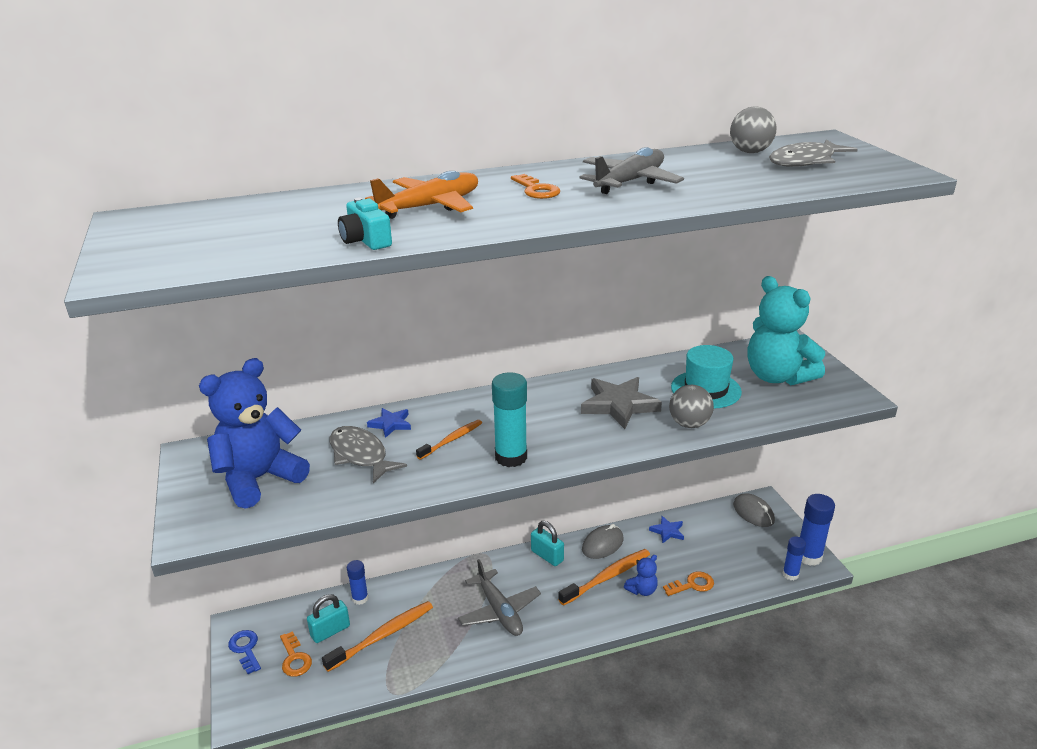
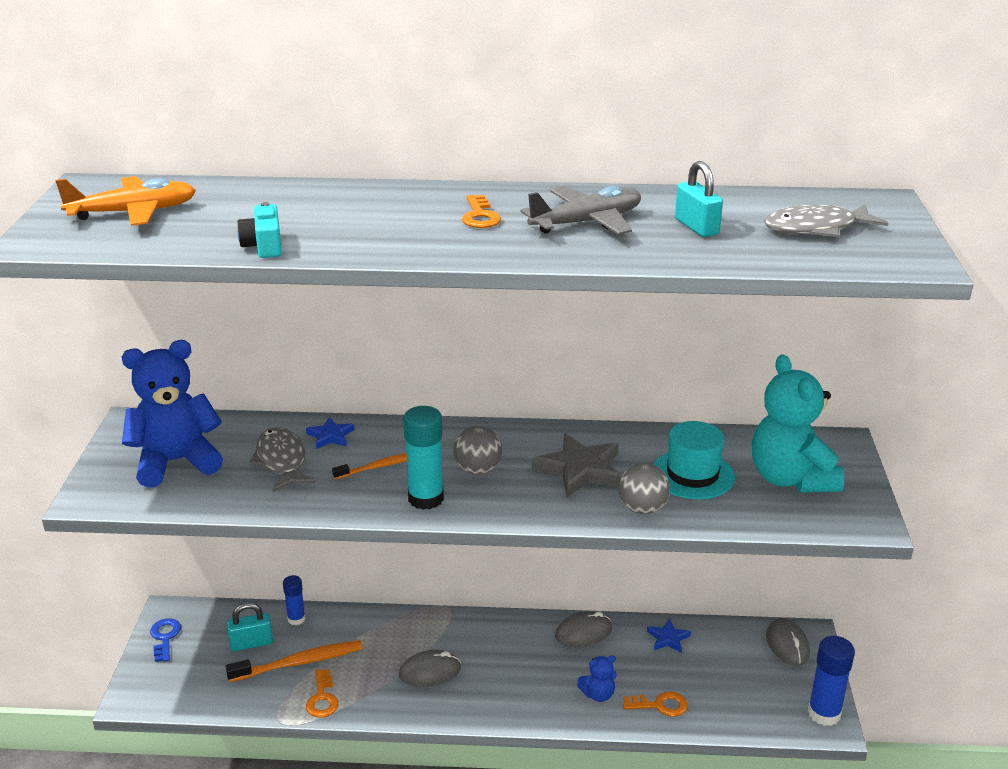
camera: 20 degrees right, 0 degrees up
(294, 658) = (205, 660): orange key -> orange key (322, 698)
(430, 206) = (357, 218): orange plane -> orange plane (133, 212)
(499, 611) = (430, 672): grey plane -> grey mouse
(547, 556) = (514, 628): turquoise padlock -> turquoise padlock (696, 227)
(607, 577) = (567, 669): orange toothbrush -> none
(750, 152) = (767, 205): grey ball -> grey ball (478, 470)
(790, 574) = (787, 727): blue glue stick -> none

